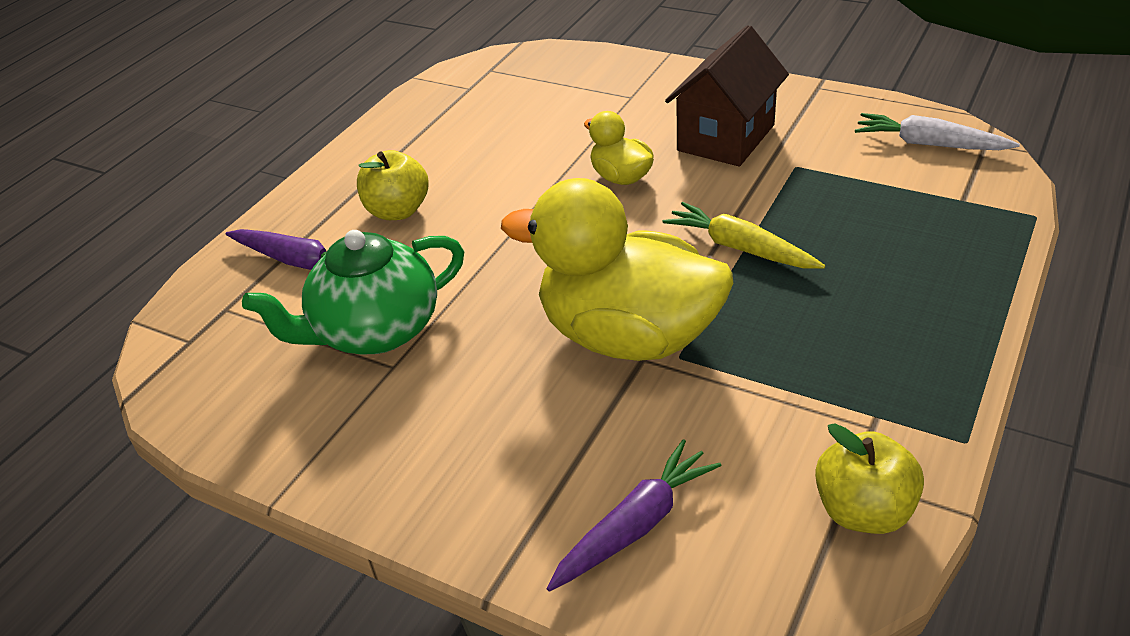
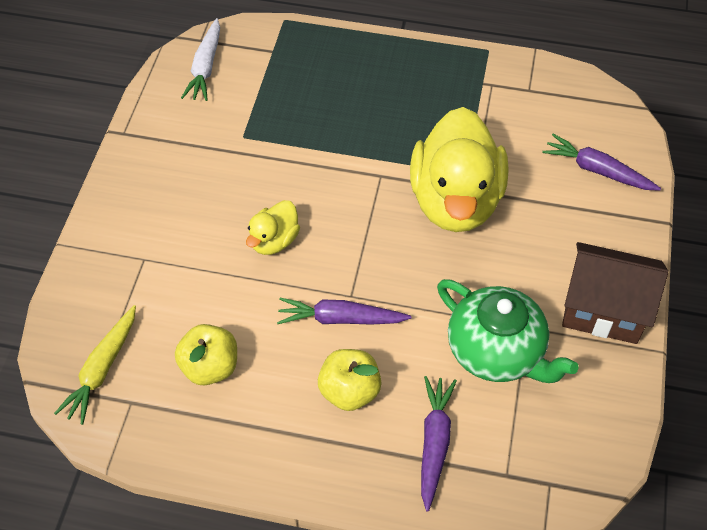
camera: 110 degrees left, 15 degrees up
(490, 214) = (340, 319): none -> purple carrot
(726, 138) = (208, 182): brown house -> brown house (603, 310)
(740, 248) = (349, 156): yellow carrot -> yellow carrot (102, 369)
(863, 511) = (549, 85): yellow apple -> yellow apple (210, 367)

